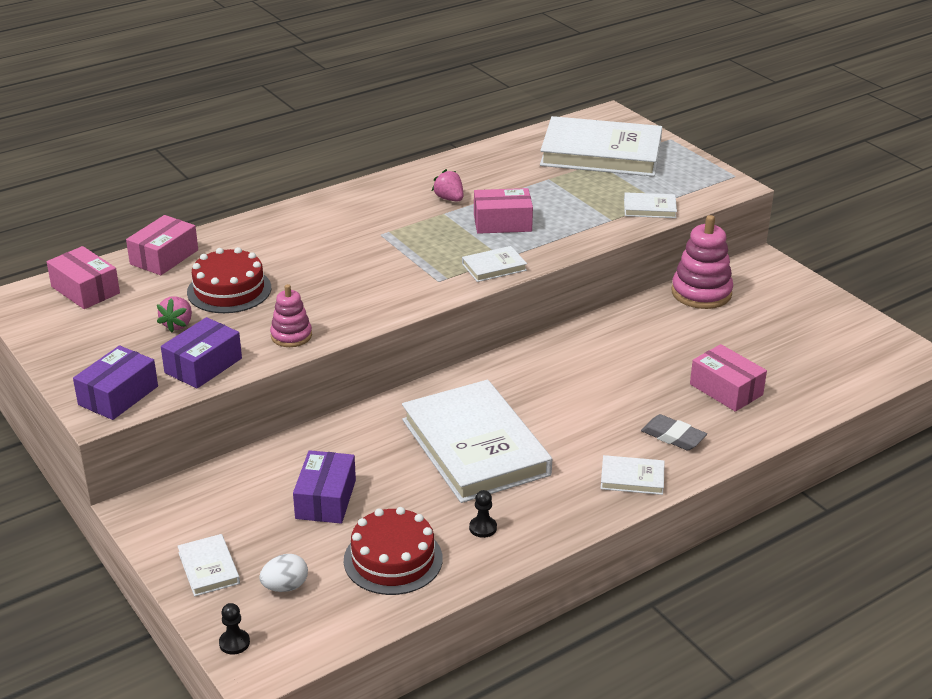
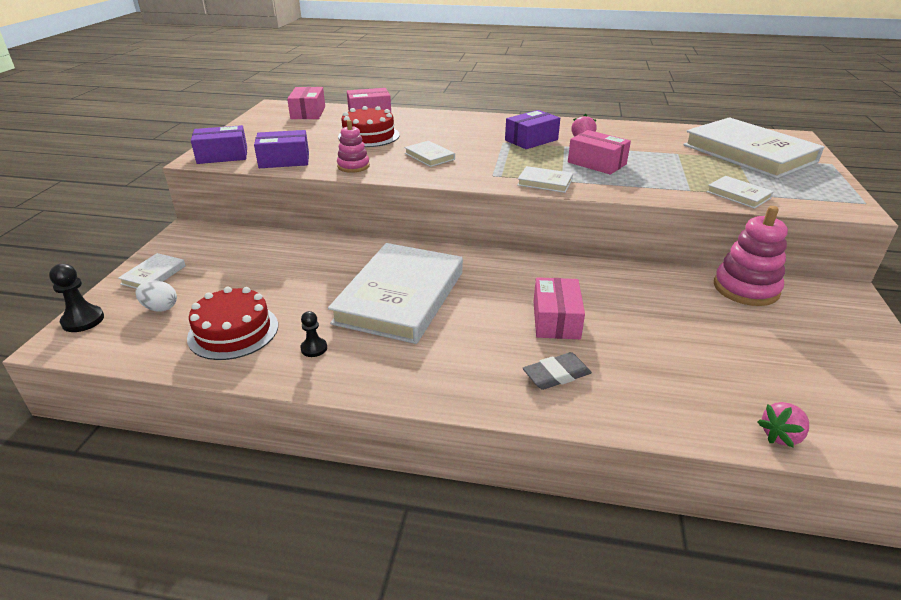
camera: 45 degrees right, 0 degrees up
(178, 325) = (313, 140): pink strawberry -> pink strawberry (781, 436)
(234, 643) = (83, 320): black pawn -> black pawn, size x1.55
(326, 499) = (268, 276): purple box -> purple box (531, 140)
(632, 478) = (471, 384): white book -> white book (429, 156)
(673, 436) = (556, 375): grey eraser -> grey eraser turned 75 degrees clockwise
(726, 389) = (663, 367): pink box -> pink box (556, 320)

